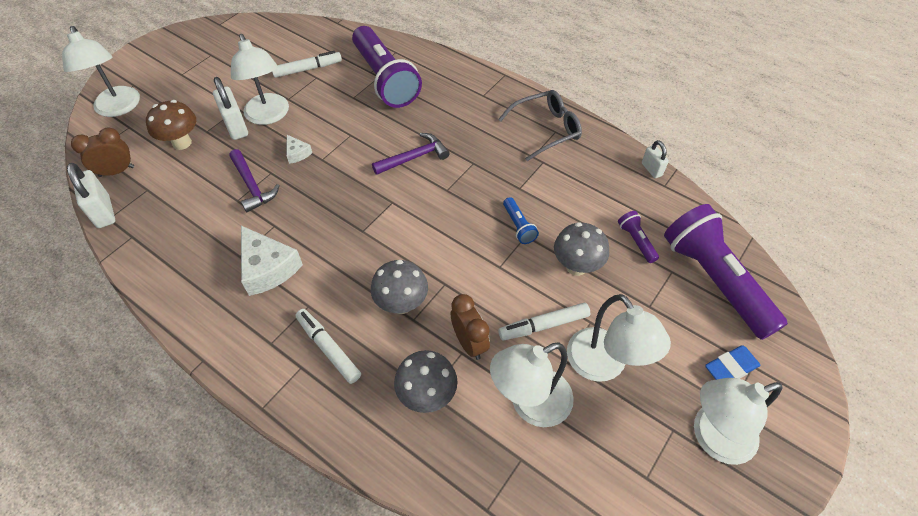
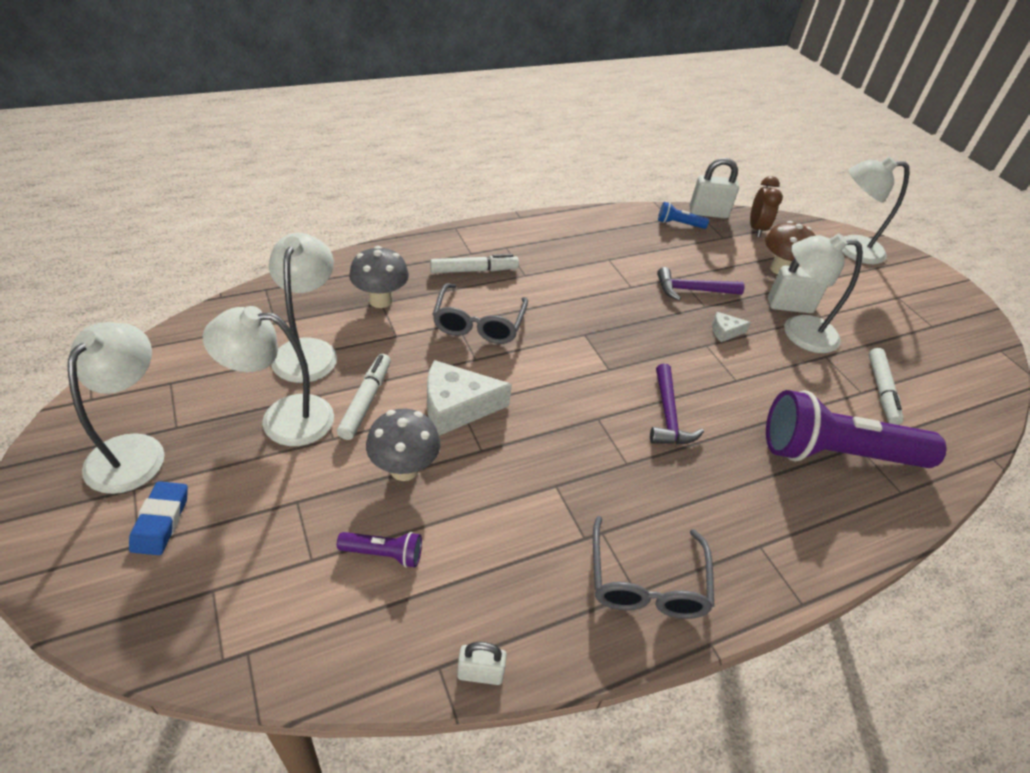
camera: 115 degrees right, 10 degrees down
(268, 268) = (583, 268): white cheese -> white cheese (456, 407)
(401, 304) = (479, 323): grey mushroom -> grey glasses
(469, 343) = (400, 344): brown clock -> none
(518, 226) = (499, 451): blue flashlight -> blue flashlight (679, 224)
(714, 280) = (256, 598): purple flashlight -> none

